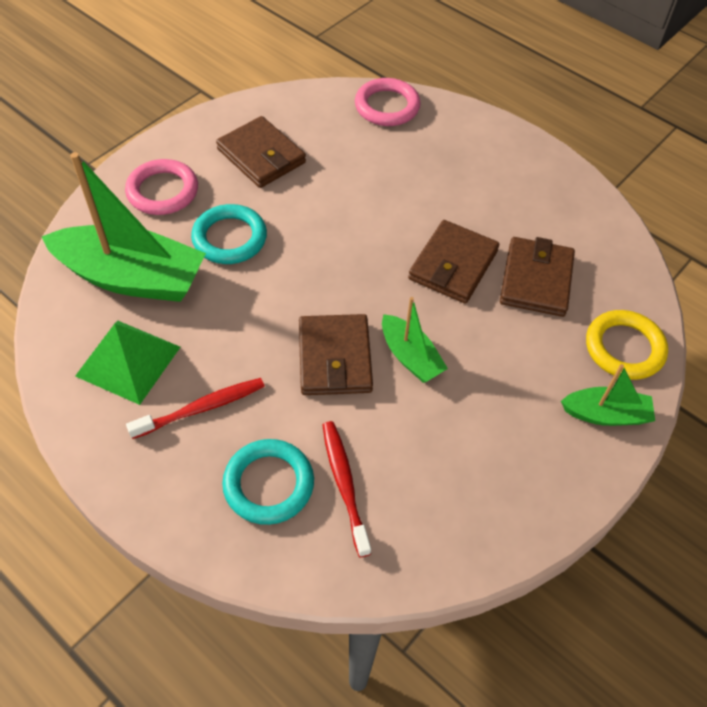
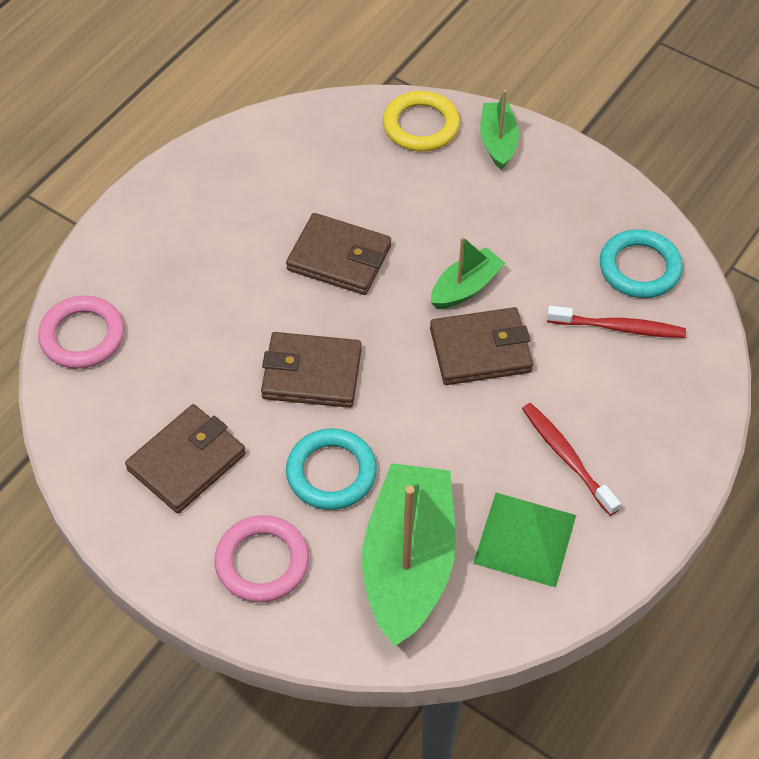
camera: 95 degrees left, 0 degrees up
(268, 484) = (634, 386): turquoise ring -> turquoise ring (639, 268)
(344, 485) = (619, 327): red toothbrush -> red toothbrush turned 150 degrees counterclockwise
(536, 280) = (348, 189): brown wallet -> brown wallet (311, 373)

